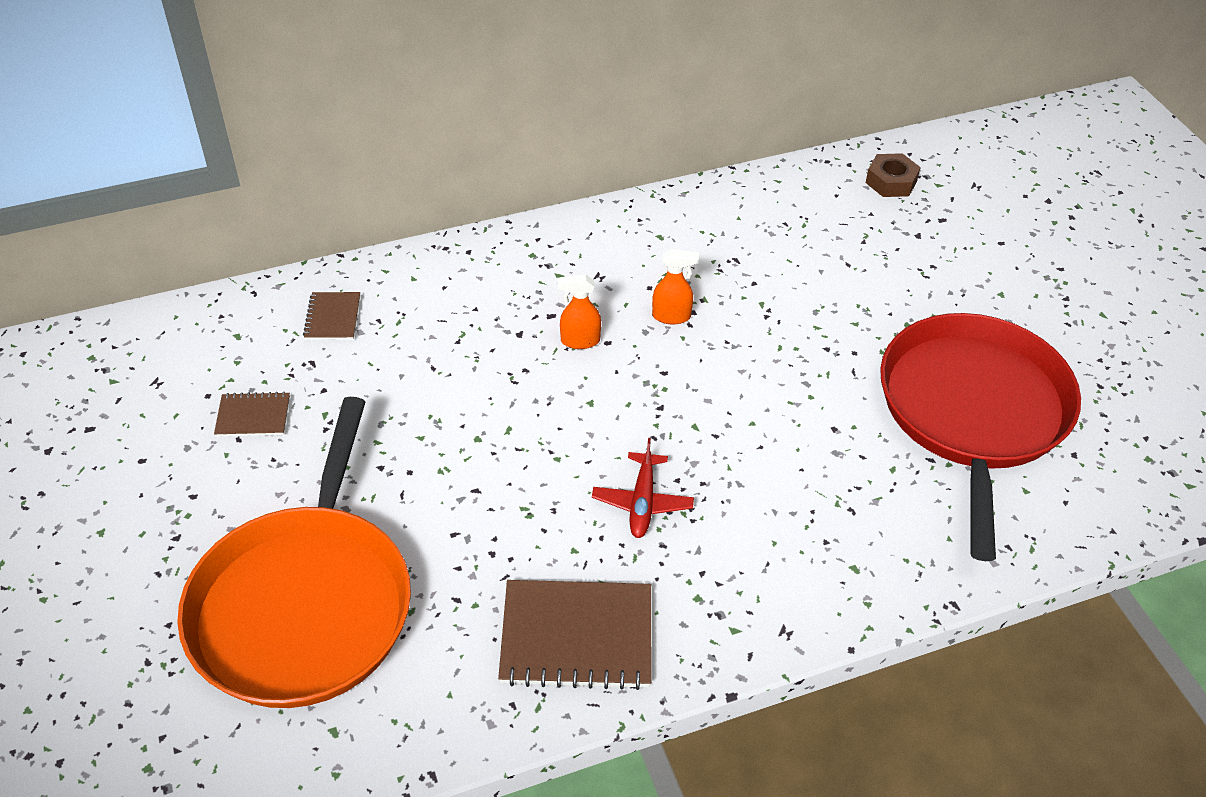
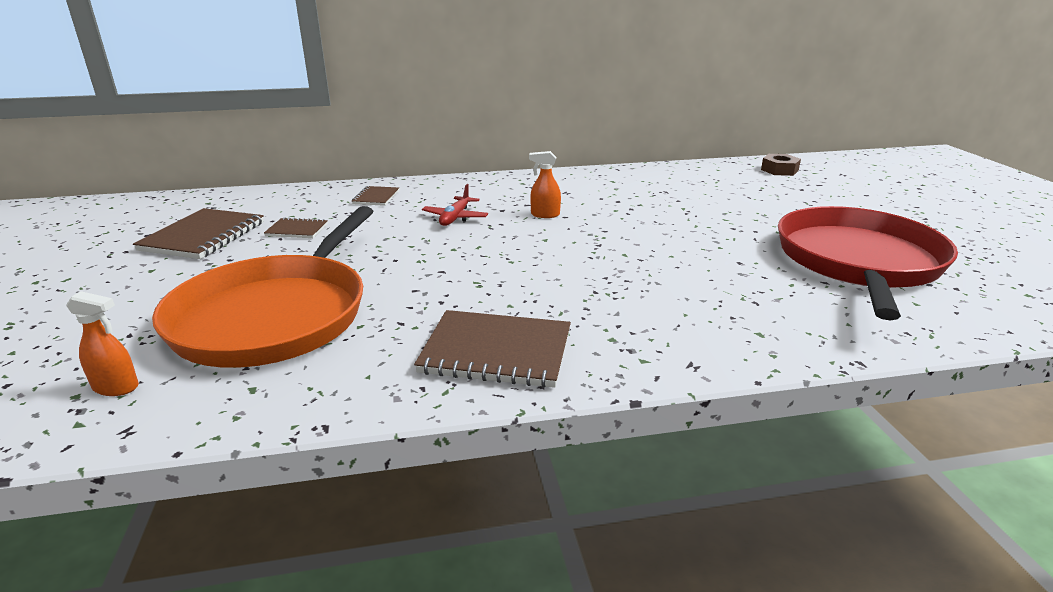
camera: 10 degrees right, 20 degrees down
(130, 446) = (203, 236): none -> brown notebook
(642, 502) = (574, 286): red plane -> red plane (455, 218)
(672, 316) = (615, 209): orange spray bottle -> orange spray bottle (116, 387)

